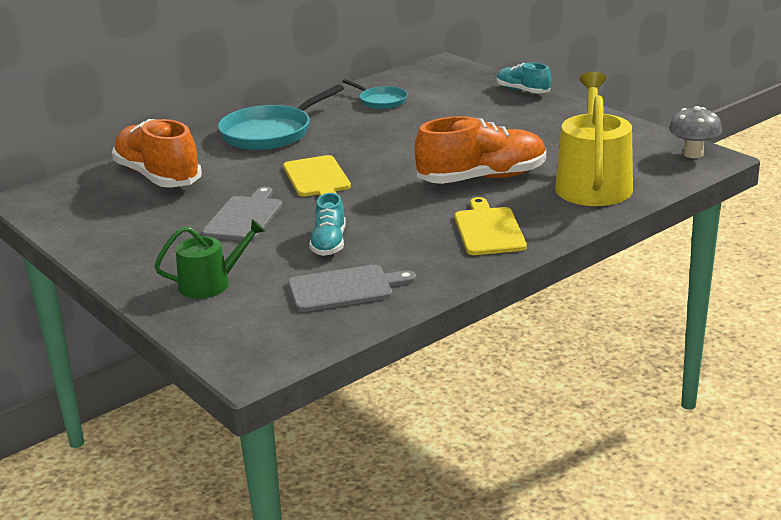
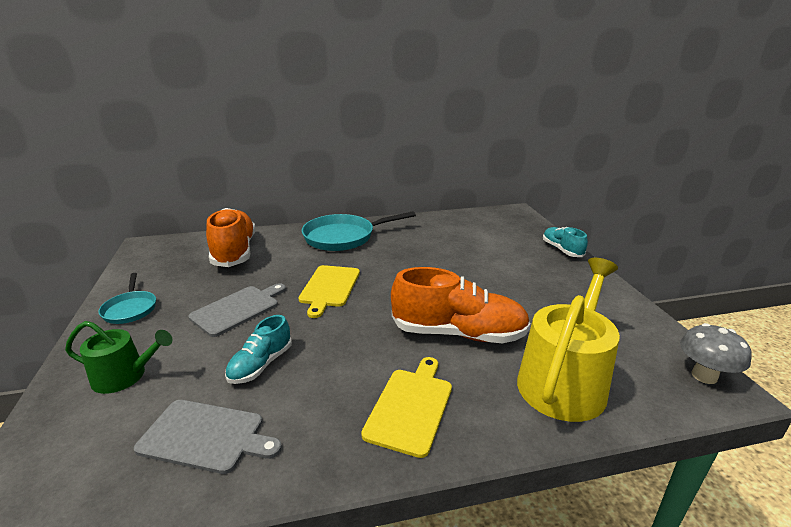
camera: 25 degrees right, 0 degrees up
(381, 101) = (444, 231): turquoise pan -> turquoise pan (130, 309)

